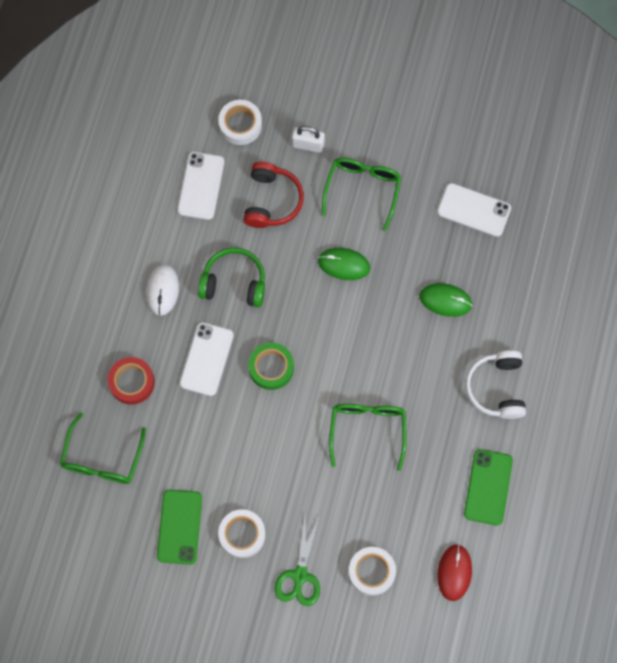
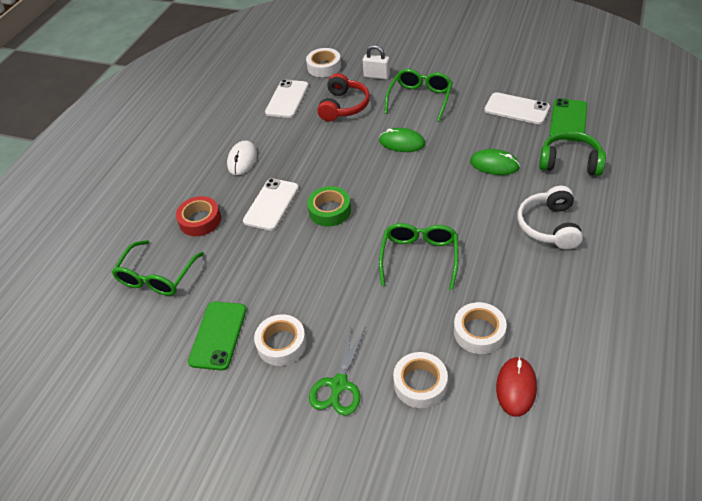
camera: 10 degrees right, 25 degrees down
(234, 283) = (304, 155): green headphones -> green headphones (570, 162)
(424, 516) = (479, 332): none -> white tape
(488, 487) = (548, 307): green phone -> green phone (568, 120)

